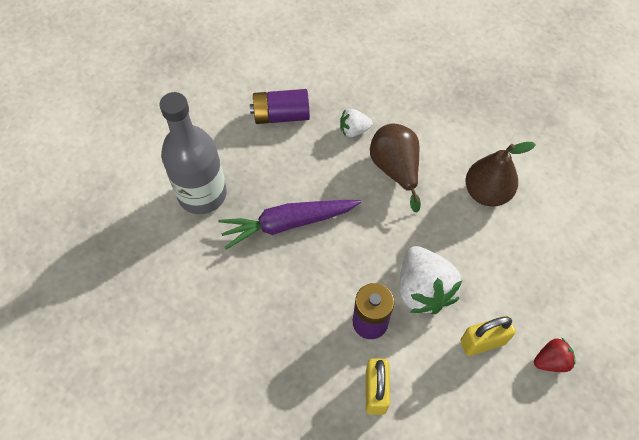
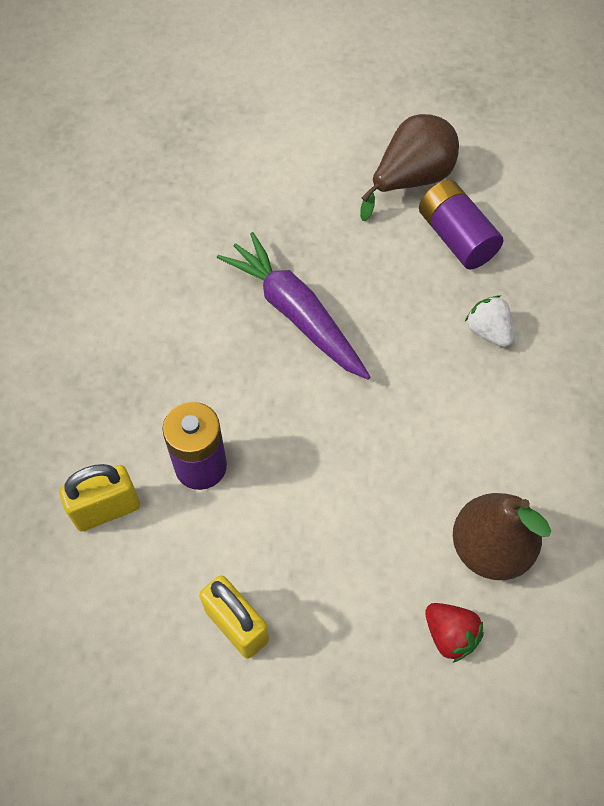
camera: 65 degrees right, 0 degrees up
(202, 194) = (287, 206): grey bottle -> none
(395, 169) = (455, 409): brown pear -> brown pear (411, 180)
(423, 290) = (280, 515): white strawberry -> none
(551, 361) = (250, 737): red strawberry -> red strawberry (450, 635)

